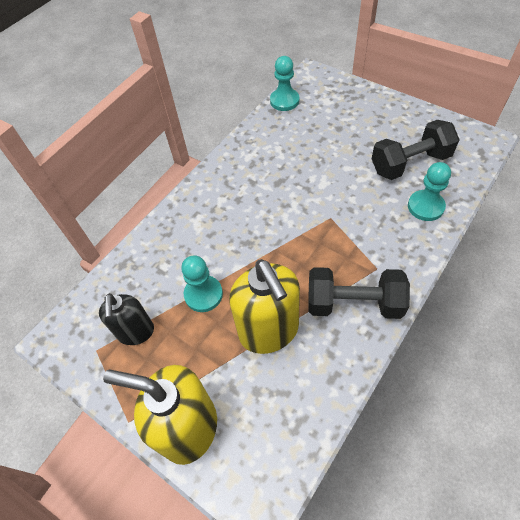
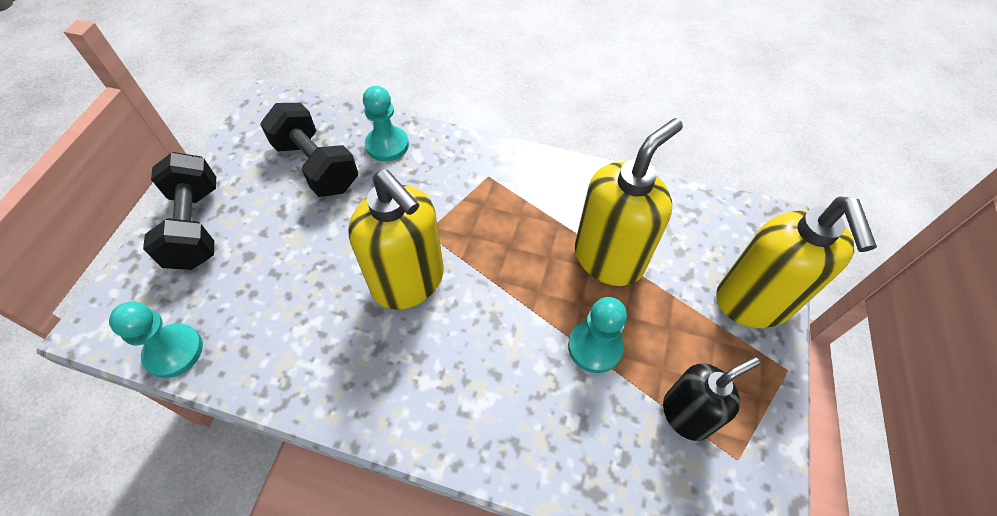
camera: 115 degrees left, 0 degrees up
(292, 202) = (409, 282): none -> yellow soap dispenser
(354, 303) = (540, 189): black dumbbell -> black dumbbell (196, 226)

